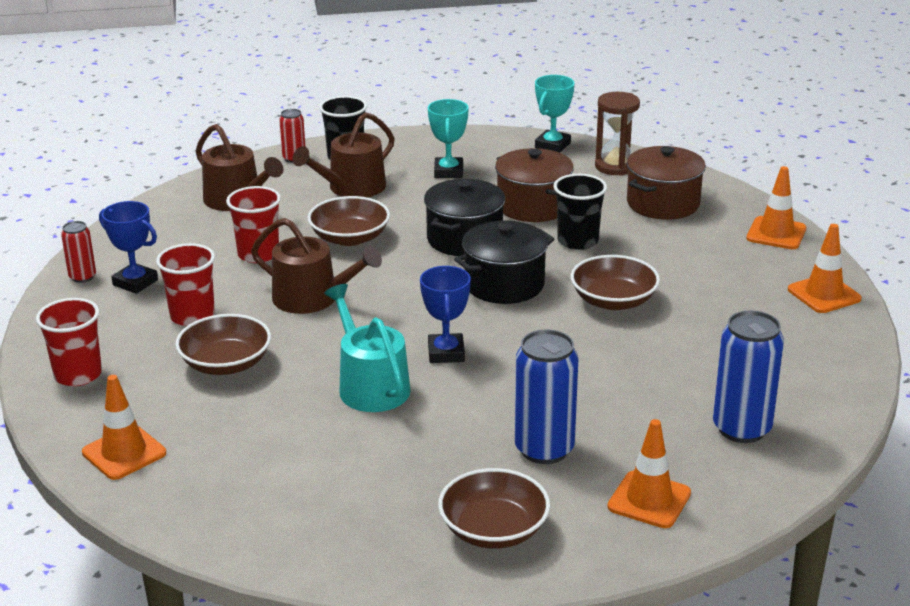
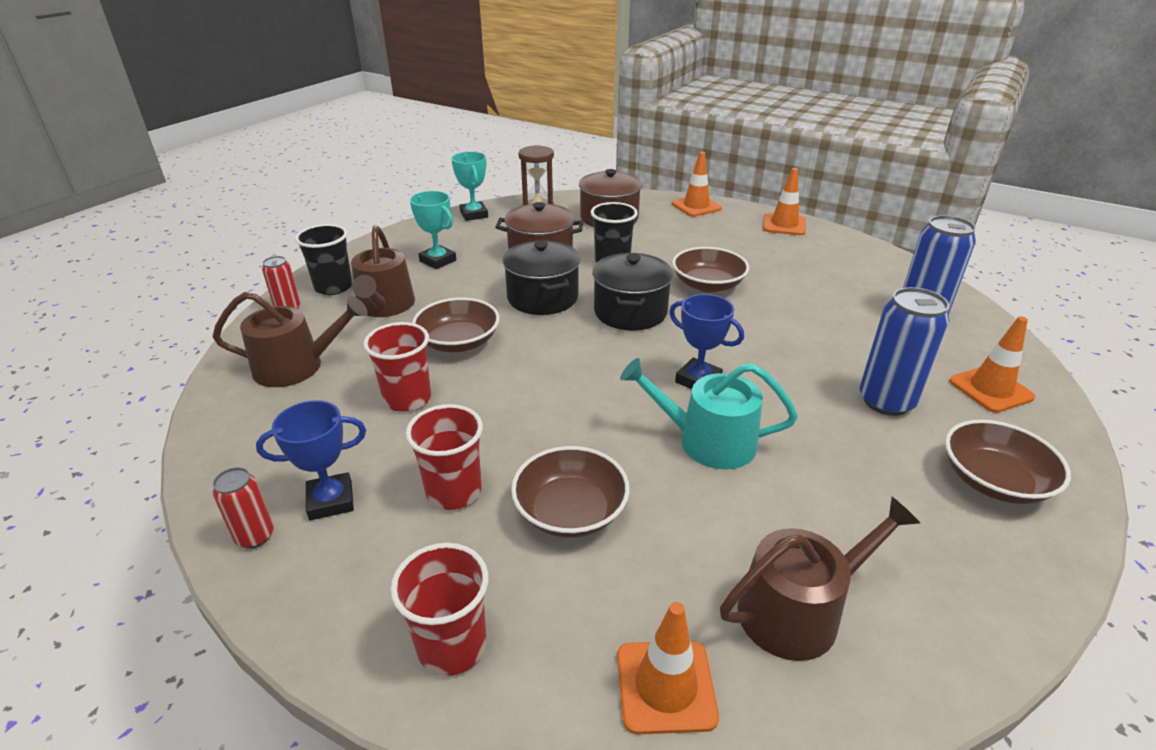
camera: 50 degrees left, 5 degrees up
(313, 298) = (526, 405): brown watering can -> brown watering can (799, 610)

